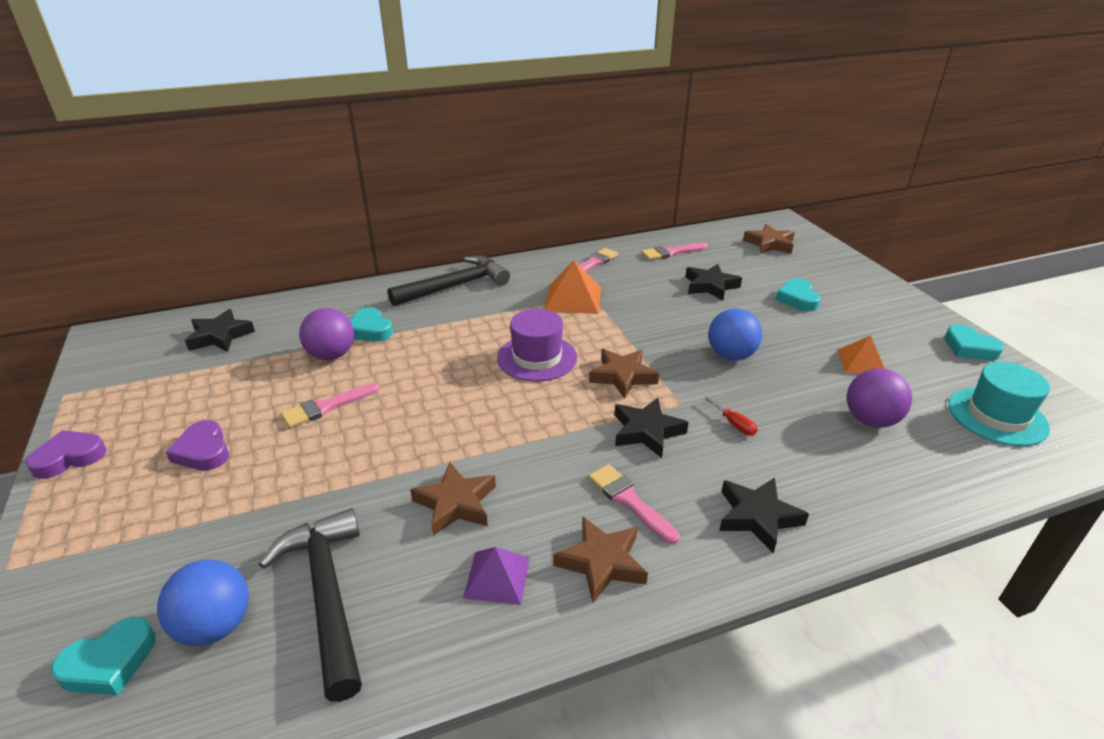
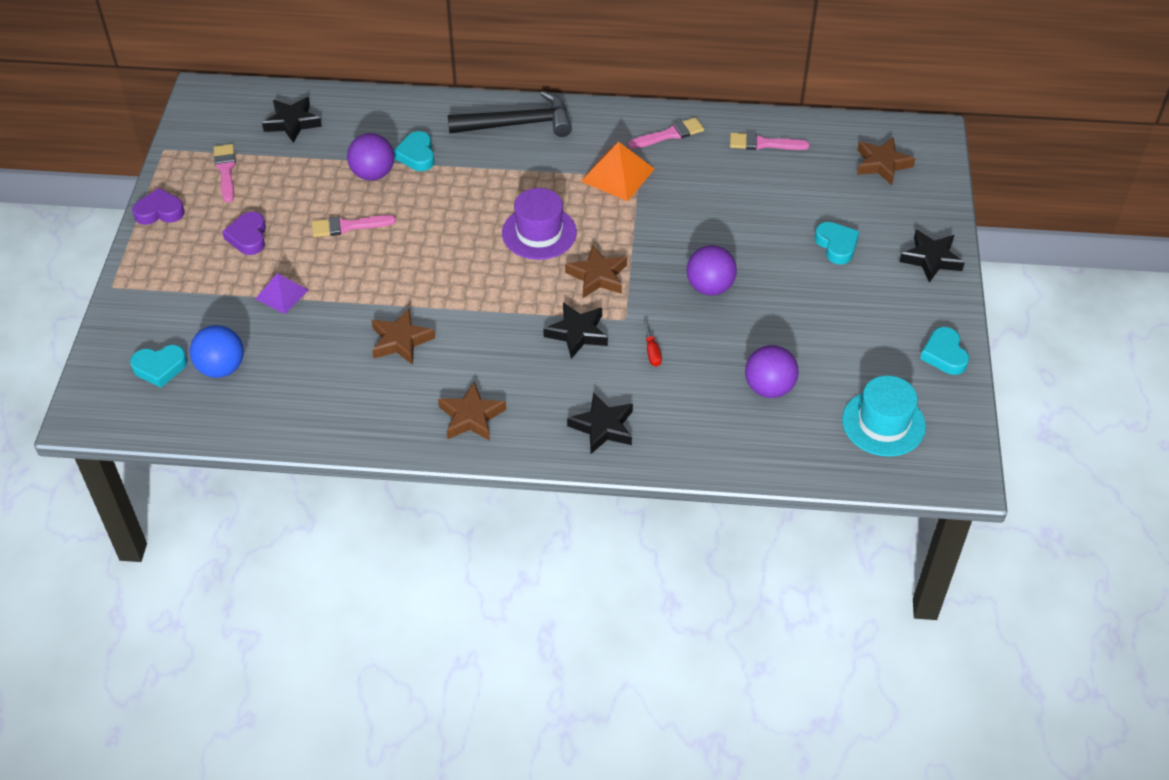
camera: 25 degrees right, 15 degrees up
(327, 594) = (291, 372): black hammer -> none
(497, 577) = (398, 401): purple pyramid -> purple pyramid (282, 294)
(629, 501) = (521, 382): pink brush -> pink brush (226, 170)
(710, 286) = (764, 201): black star -> black star (931, 259)
(731, 355) = (710, 287): blue ball -> purple ball
(797, 299) = (836, 245): turquoise heart -> turquoise heart turned 135 degrees clockwise
(861, 362) = (822, 334): orange pyramid -> none

